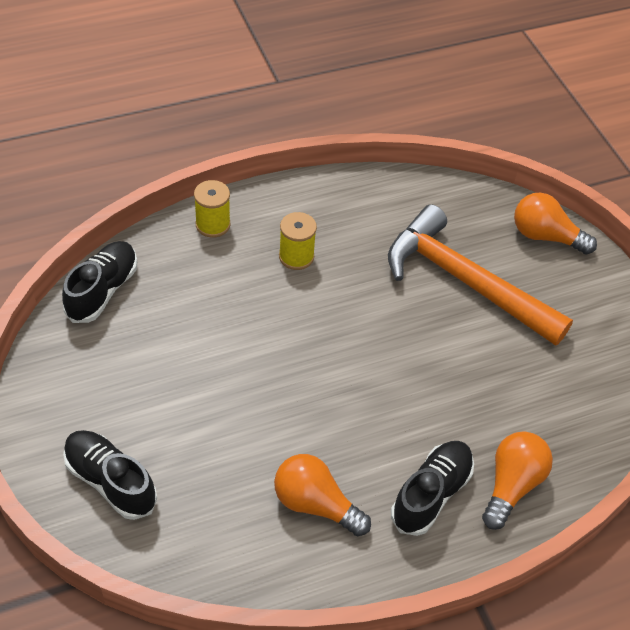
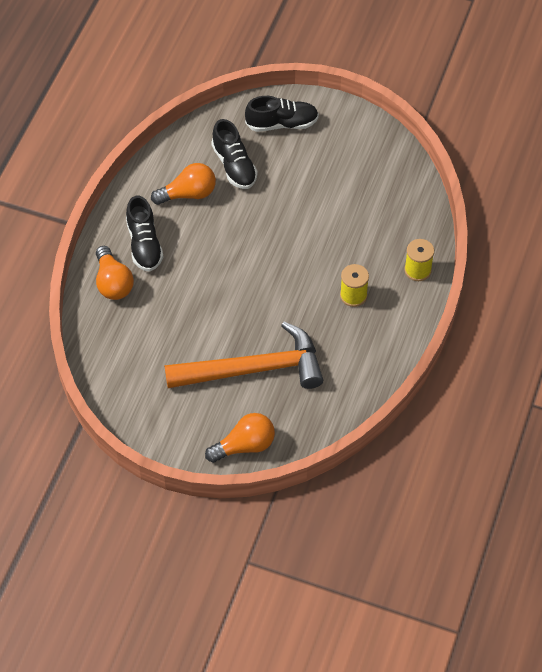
camera: 135 degrees right, 5 degrees up
(103, 291) = (411, 187): black shoe -> black shoe (234, 166)

